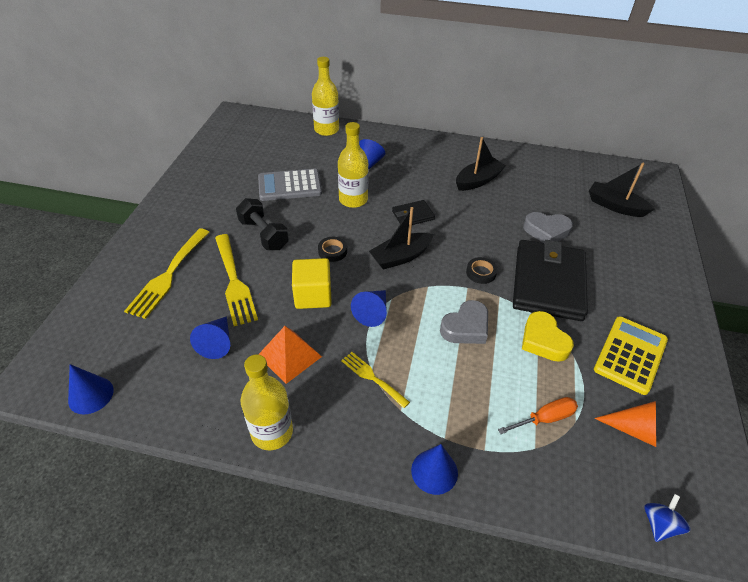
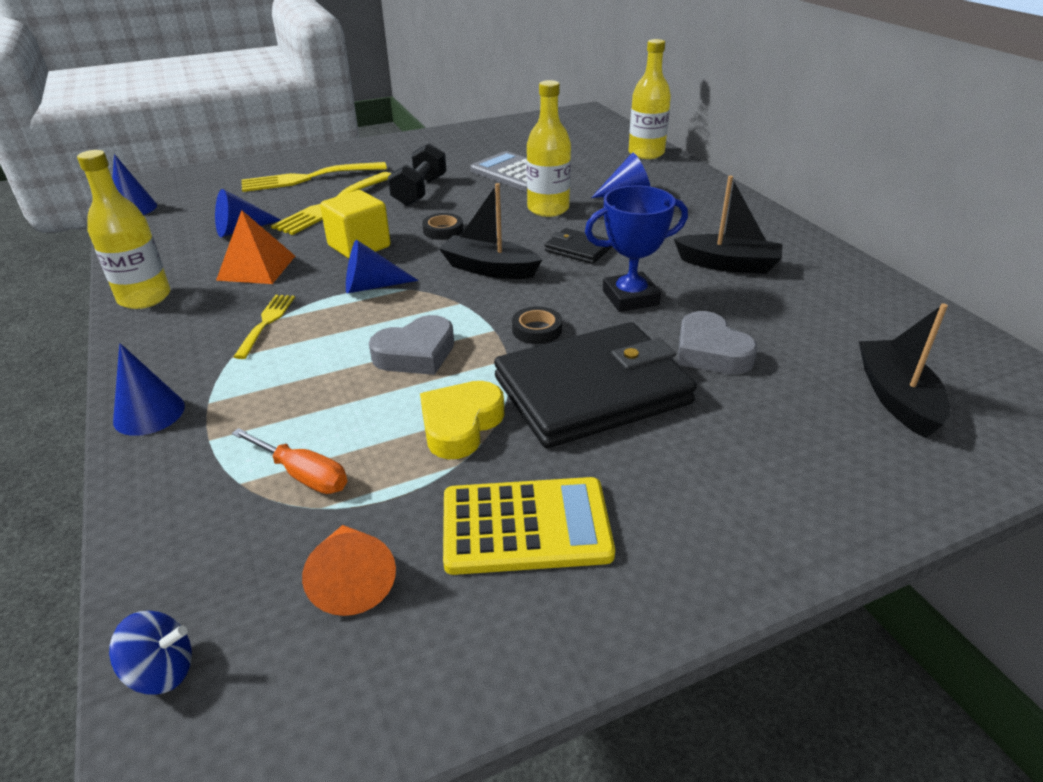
camera: 55 degrees right, 10 degrees down
(466, 327) = (416, 354): grey heart -> grey heart turned 45 degrees counterclockwise
(479, 226) = (630, 298): none -> blue trophy

